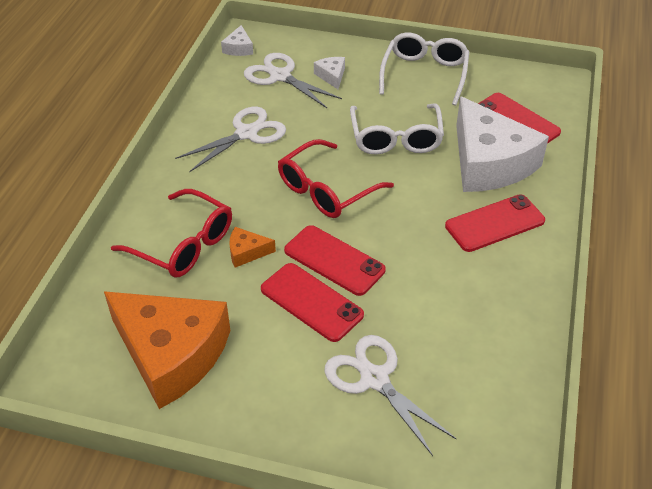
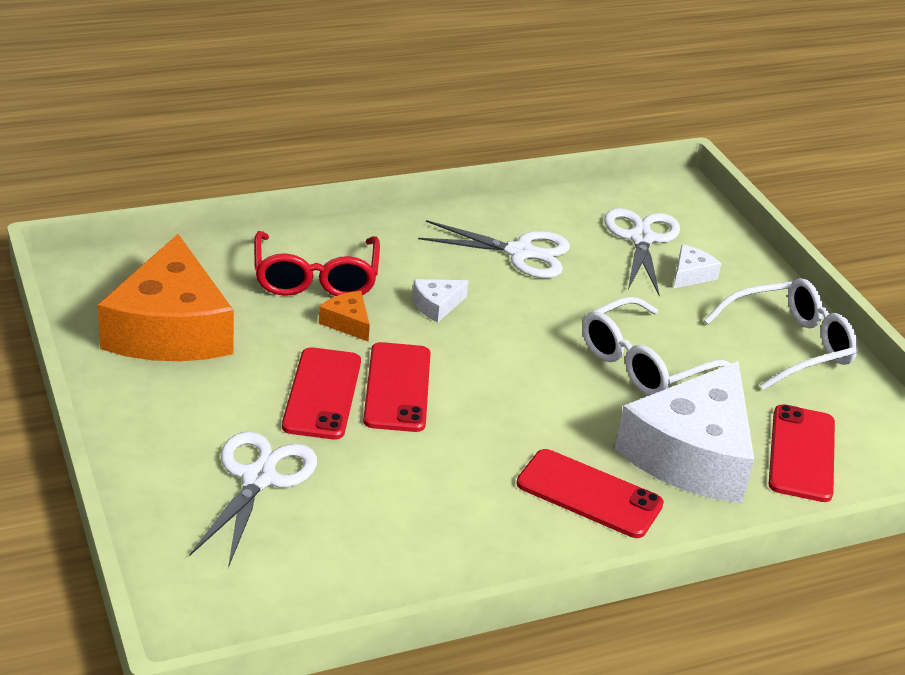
camera: 50 degrees right, 10 degrees down
(239, 48) = (651, 192): white cheese -> white cheese (436, 305)
(326, 190) = (497, 342): red glasses -> none

